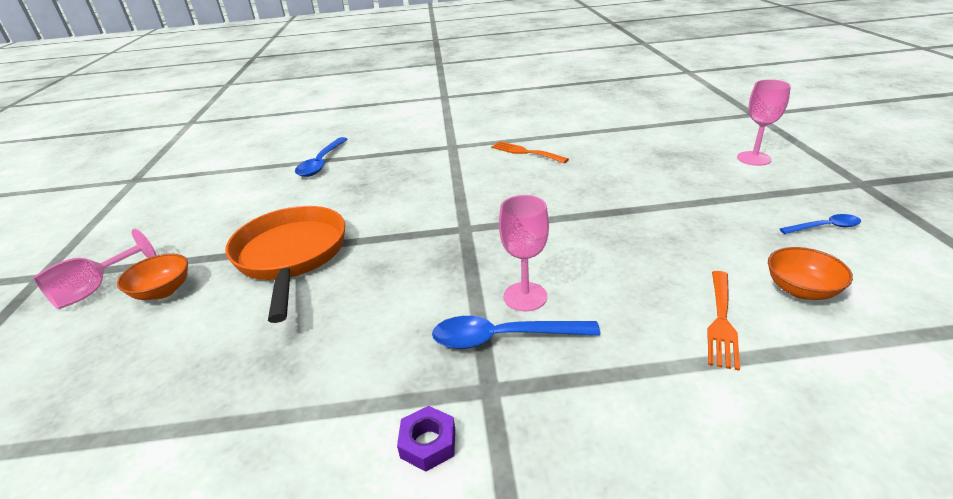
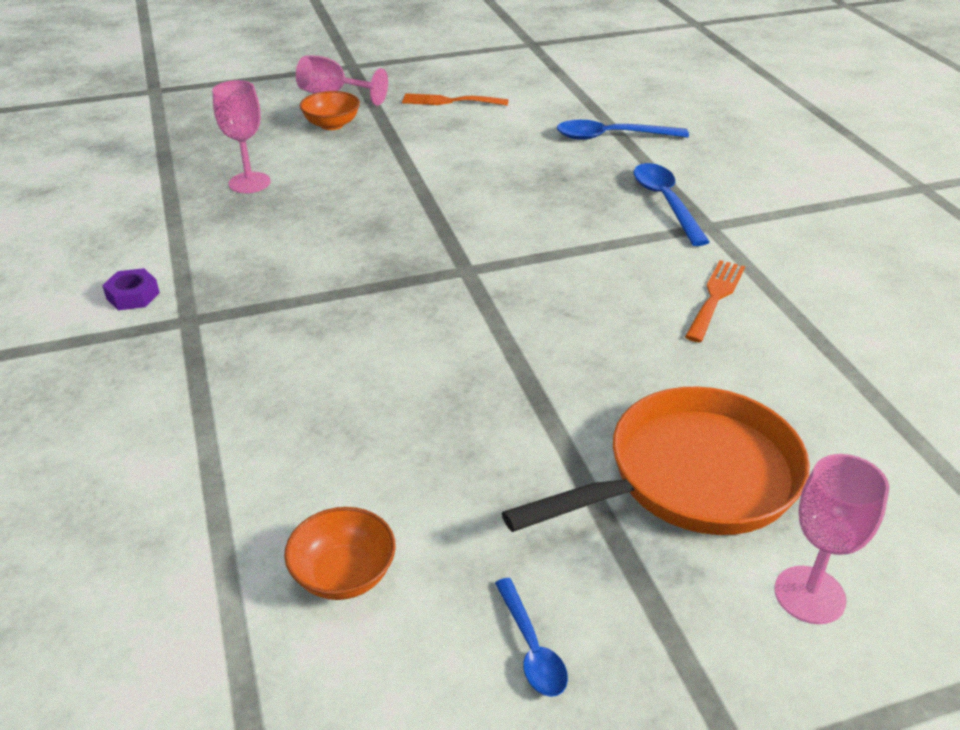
camera: 75 degrees right, 5 degrees up
(291, 256) = (393, 171): orange pan -> orange pan (691, 477)
(502, 338) = (257, 320): blue spoon -> blue spoon (665, 202)
(525, 296) = (325, 329): pink goblet -> pink goblet (249, 183)
(721, 321) = (277, 484): orange fork -> orange fork (449, 101)

